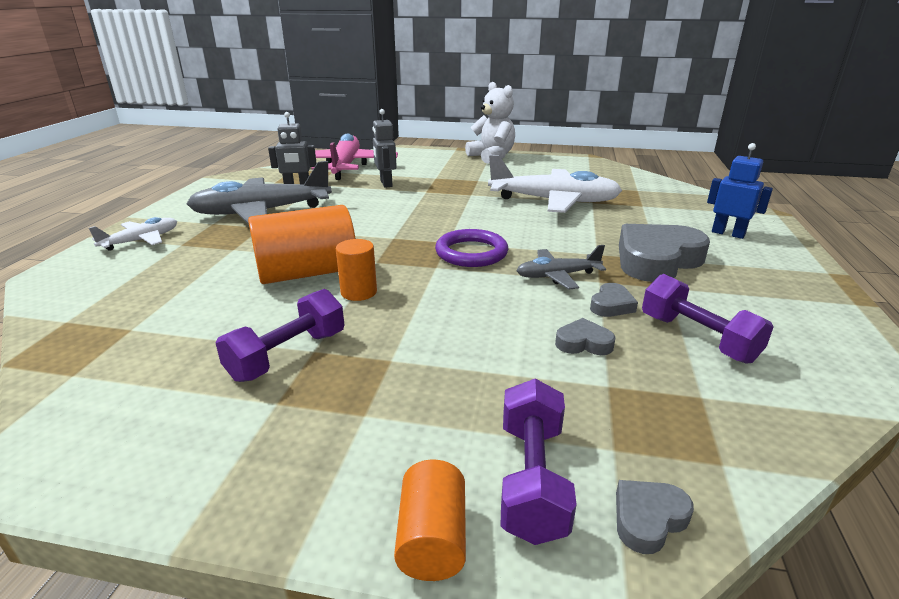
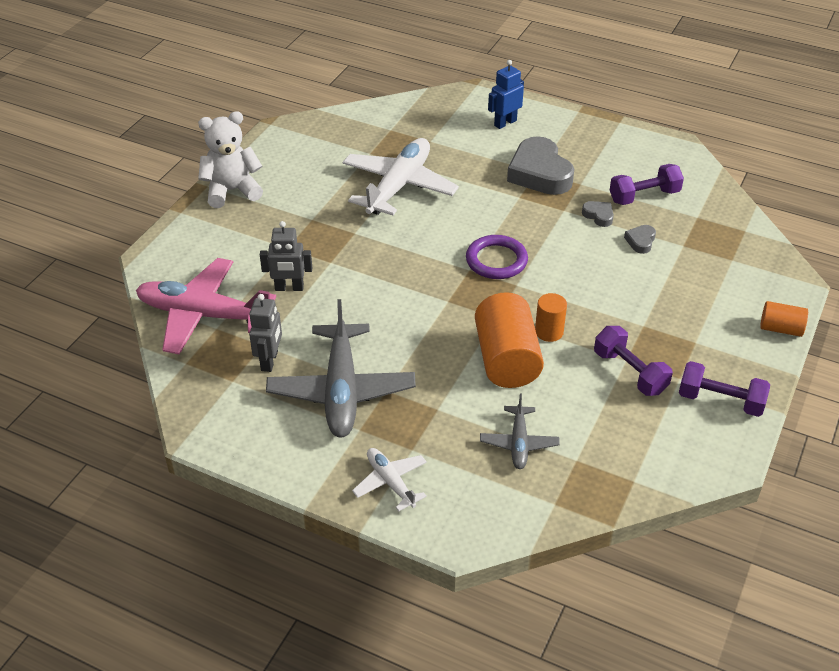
camera: 75 degrees left, 15 degrees up
(532, 479) = (749, 291): purple dumbbell -> purple dumbbell (720, 401)
(557, 276) = (550, 227): grey plane -> grey plane (519, 443)
(648, 519) = (774, 264): grey heart -> none

